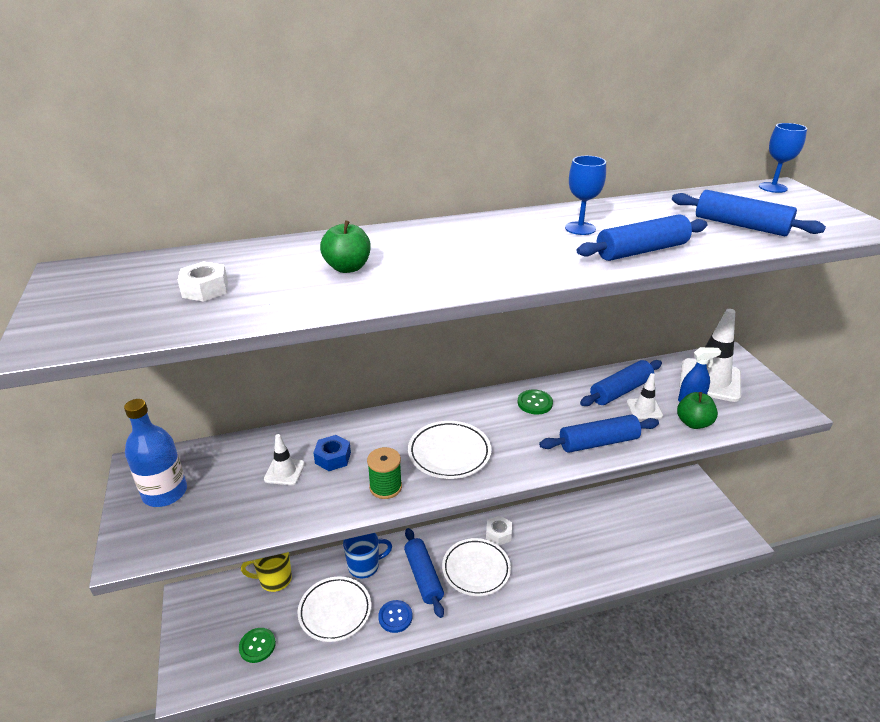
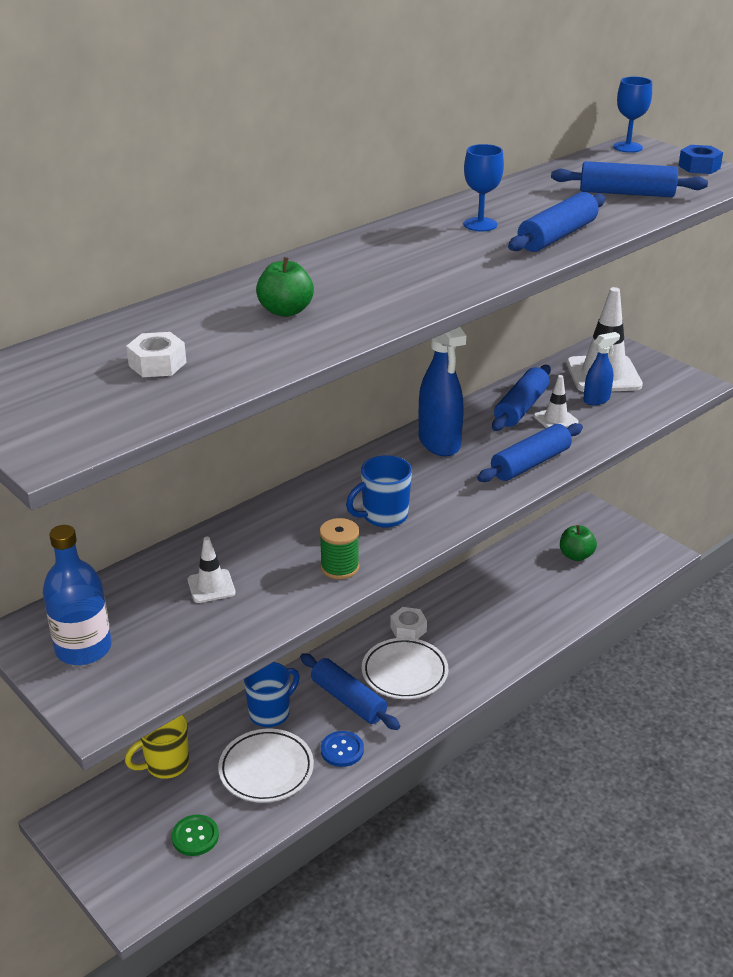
camera: 25 degrees left, 0 degrees up
(333, 458) = (256, 557): blue nut -> blue nut (699, 167)
(449, 453) = (383, 516): white plate -> blue mug
(535, 403) = (439, 443): green button -> blue spray bottle
(693, 423) = (611, 420): green apple -> green apple (576, 555)

